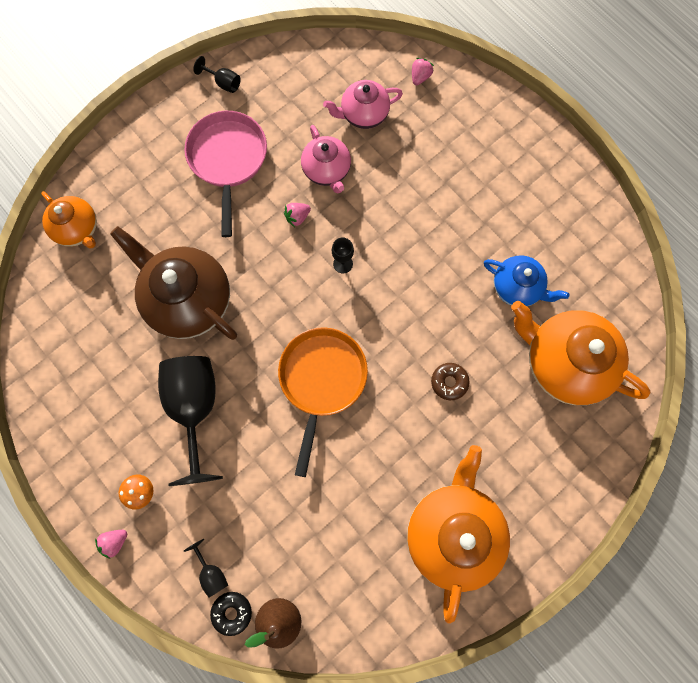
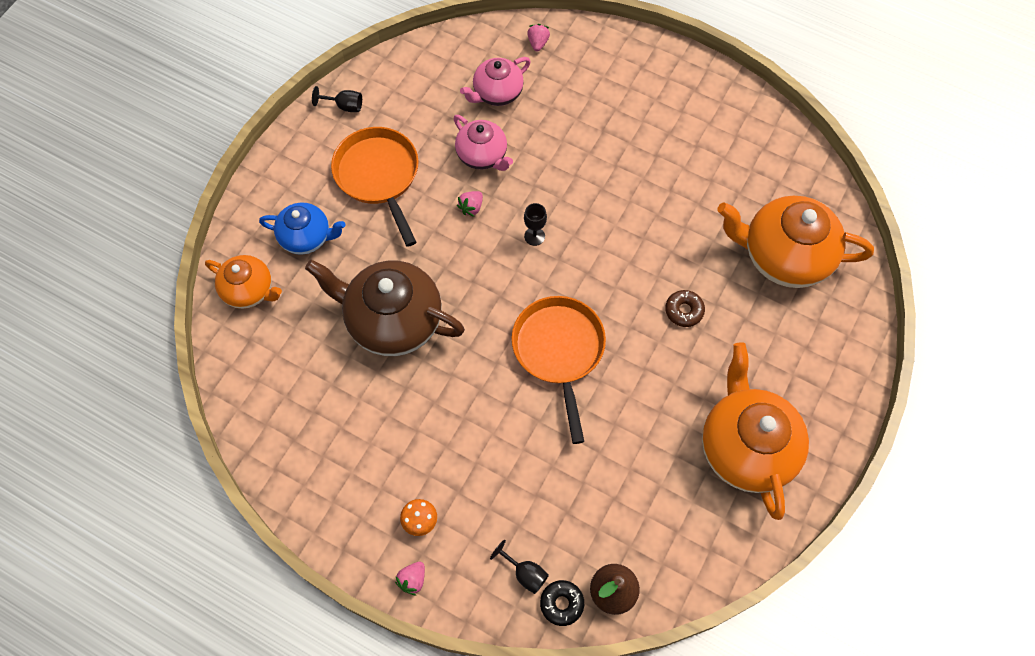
camera: 20 degrees left, 10 degrees down
(195, 408) = (442, 421): black goblet -> none
(228, 160) = (379, 176): pink pan -> orange pan
(517, 287) = (711, 203): blue teapot -> blue teapot (306, 237)

